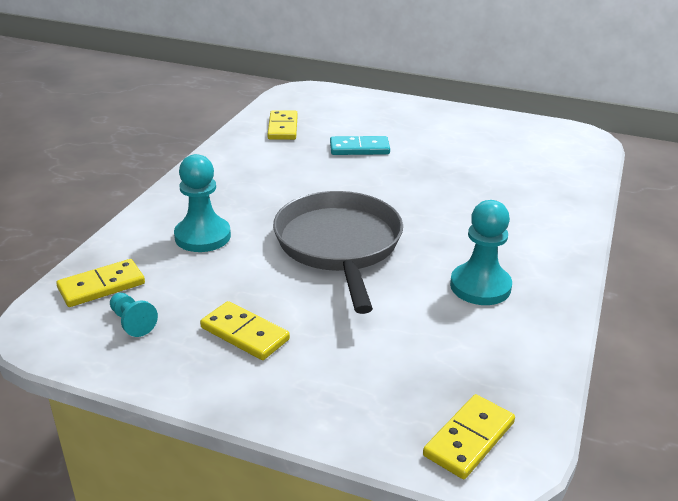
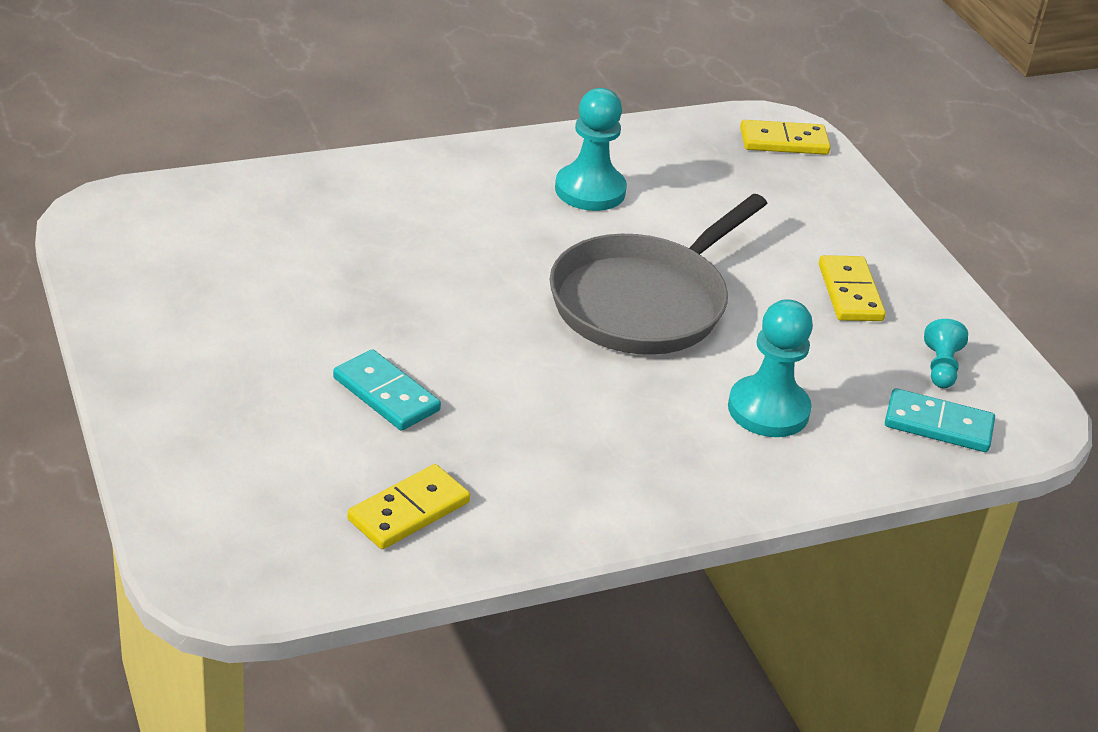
camera: 135 degrees left, 5 degrees up
(101, 286) = (938, 425): yellow domino -> turquoise domino

